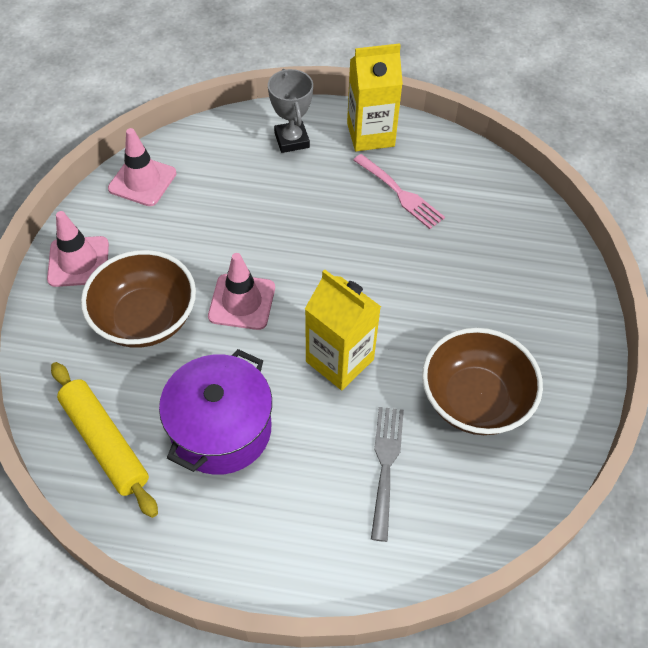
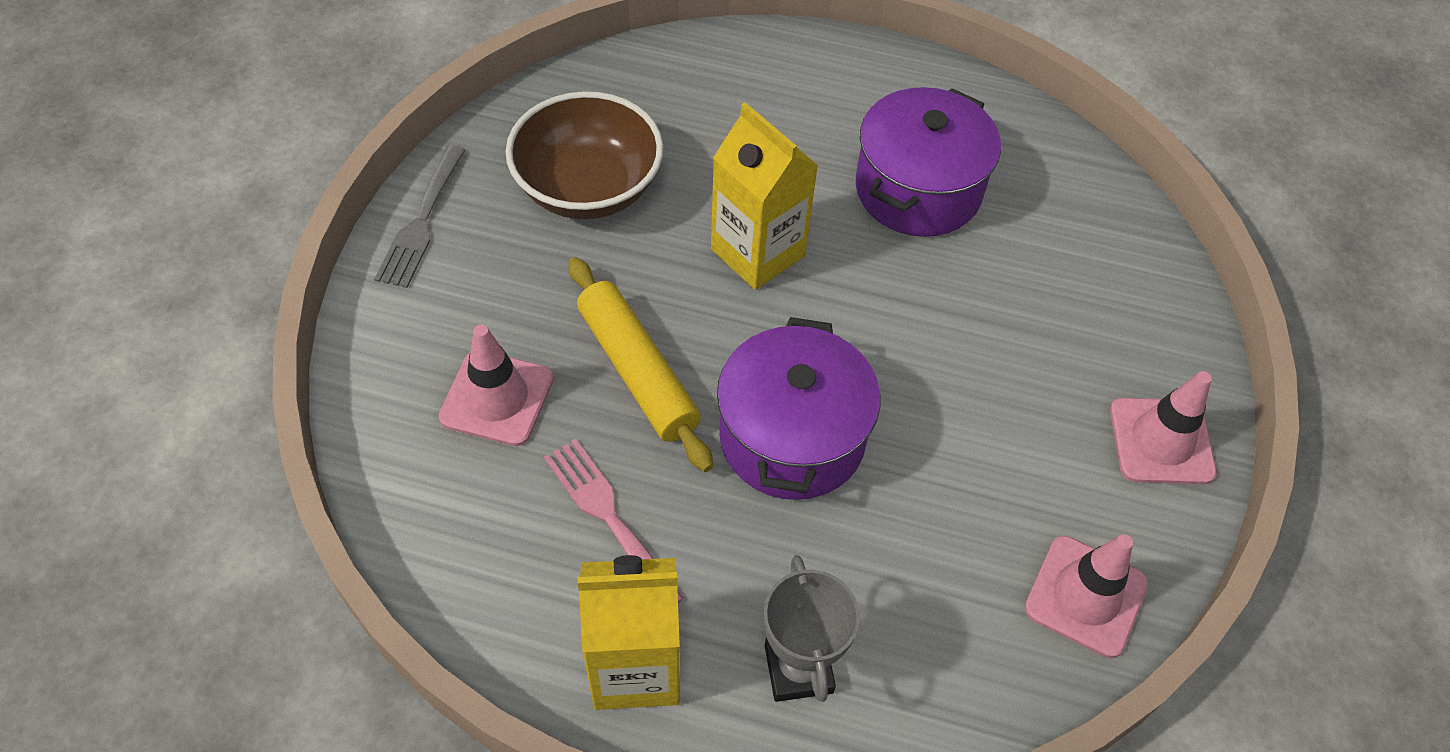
camera: 175 degrees left, 0 degrees up
(105, 442) = (1061, 190): yellow rolling pin -> yellow rolling pin (637, 371)
(145, 319) = (1036, 338): brown bowl -> none
(242, 302) = (894, 348): pink traffic cone -> pink traffic cone (497, 398)
(304, 242) = (792, 437): none -> purple pot
(385, 465) = (718, 134): grey fork -> grey fork (421, 222)

